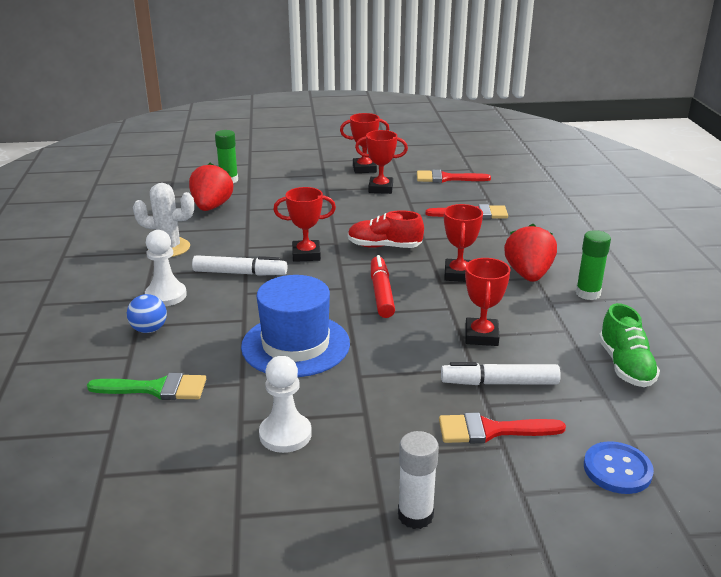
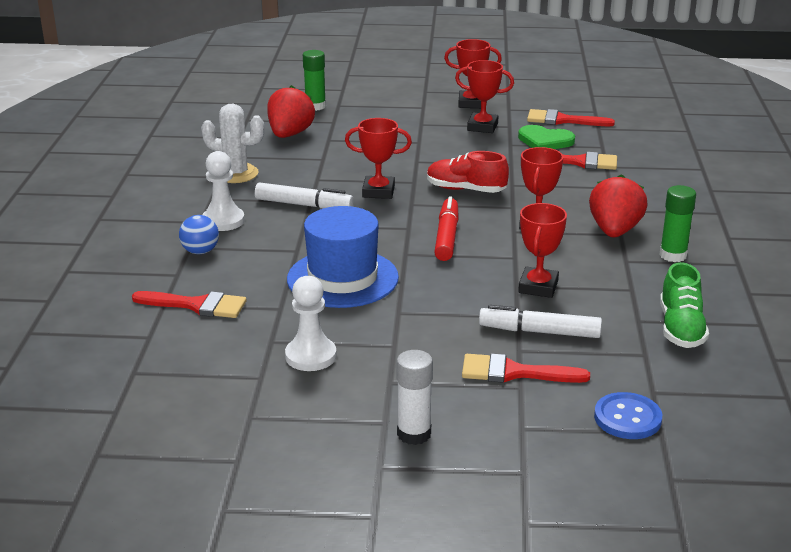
camera: 10 degrees right, 0 degrees up
(156, 389) = (197, 305): green brush -> red brush
(438, 197) = (545, 141): none -> green heart

